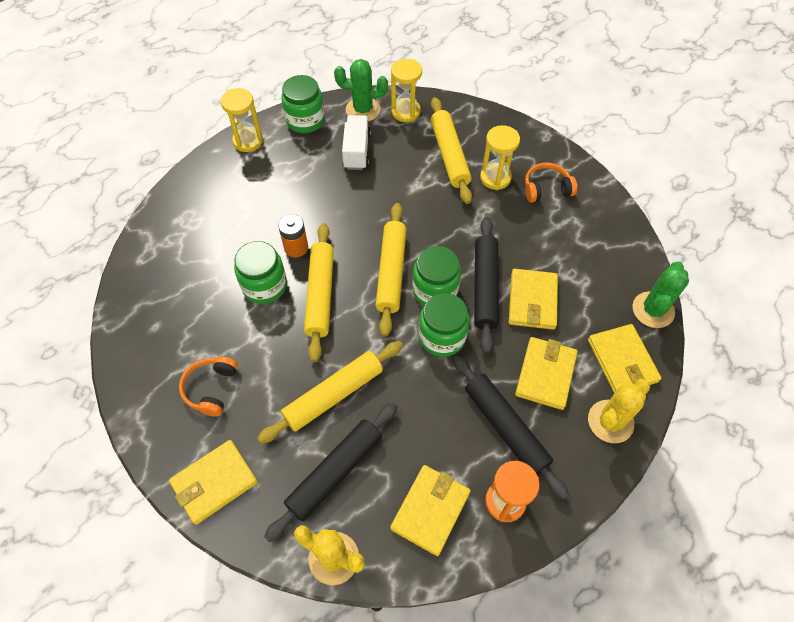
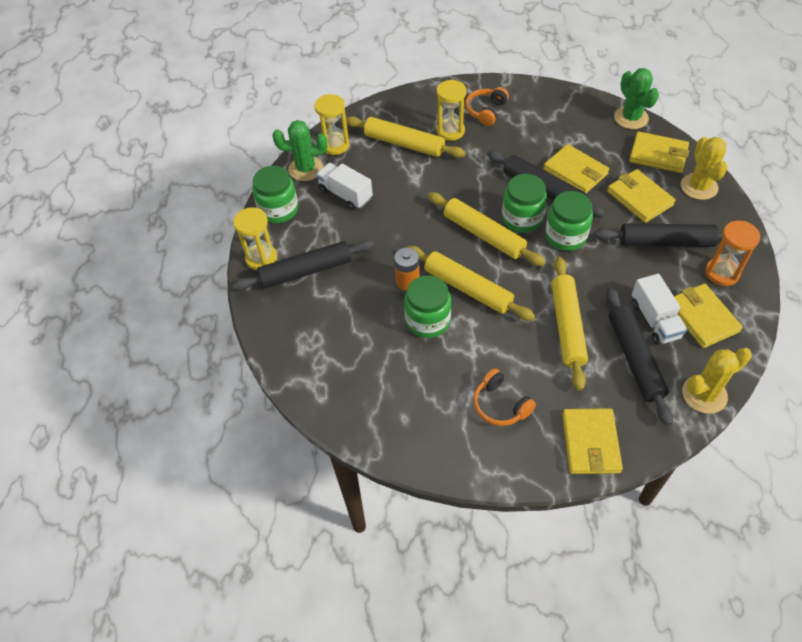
camera: 50 degrees left, 5 degrees down
(256, 176) = (306, 271): none -> black rolling pin
(363, 110) = (305, 169): green cactus -> green cactus turned 45 degrees clockwise
(395, 467) = (654, 320): none -> white truck

